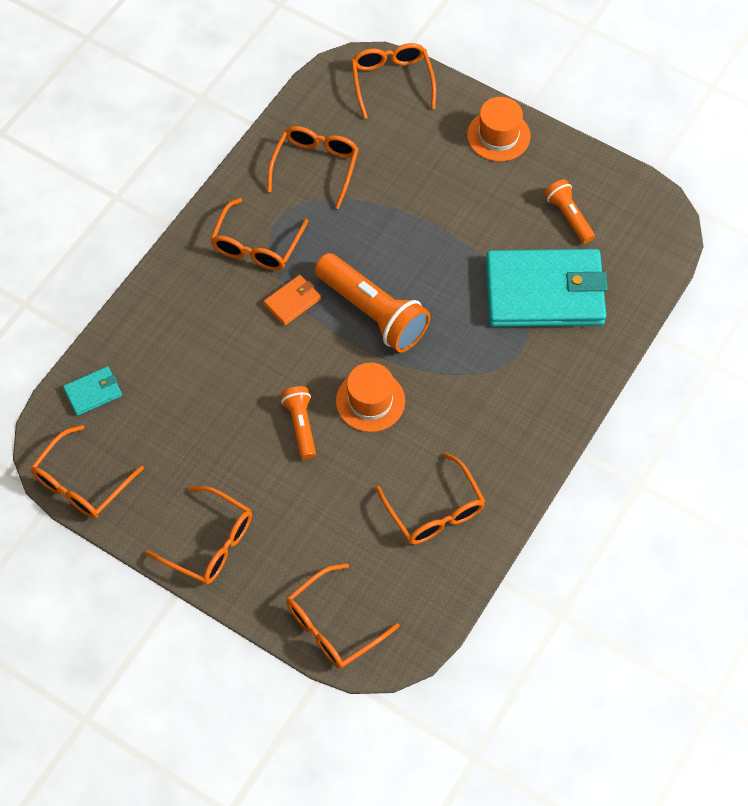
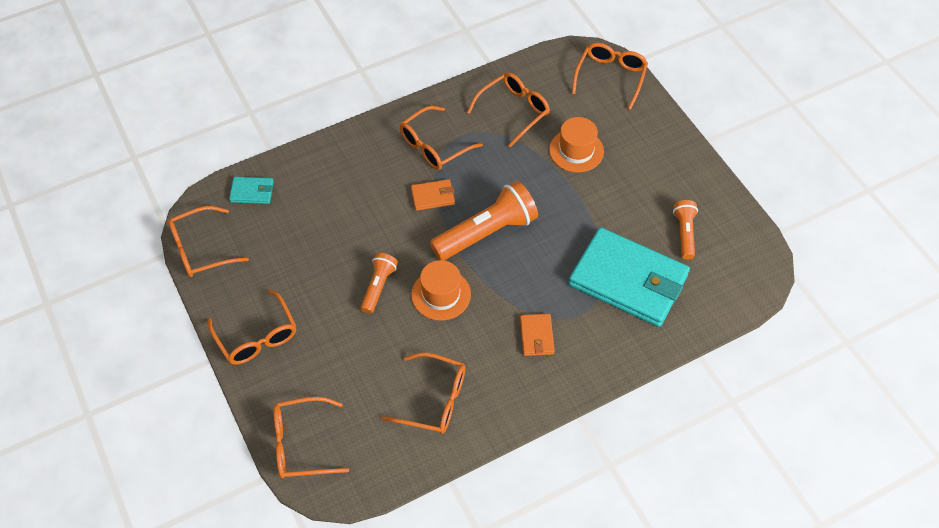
camera: 30 degrees right, 5 degrees down
(373, 312) = (486, 232): orange flashlight -> orange flashlight turned 105 degrees counterclockwise
(435, 511) = (434, 400): orange glasses -> orange glasses turned 75 degrees counterclockwise
(492, 394) = (537, 336): none -> orange wallet
(498, 135) = (667, 150): orange hat -> orange hat (576, 150)

